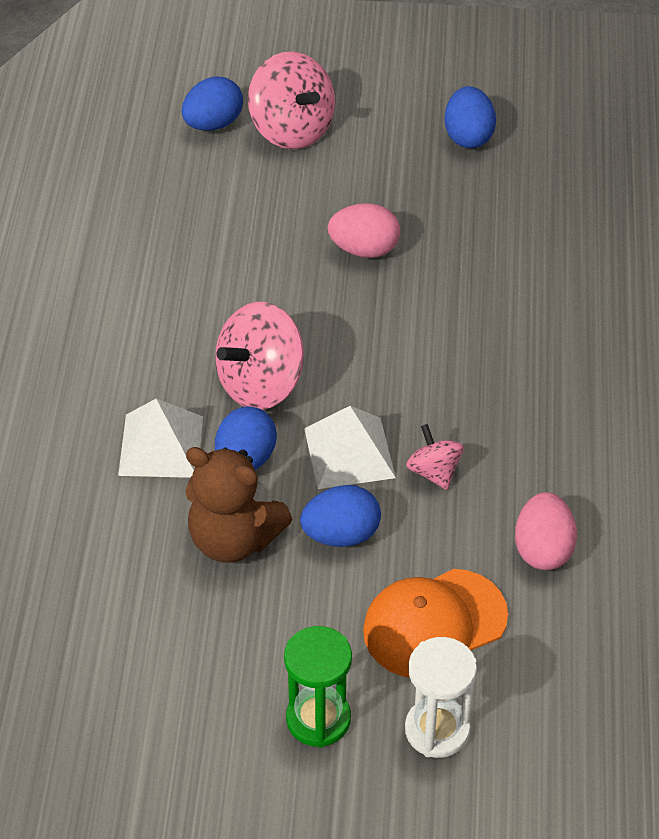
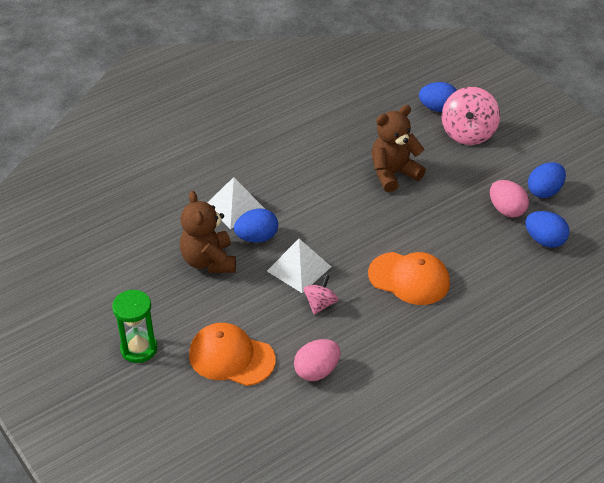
camera: 50 degrees right, 5 degrees down
(260, 383) = (305, 216): pink spinning top -> none
(282, 247) = (393, 174): none -> brown teddy bear
(341, 534) = (249, 294): blue egg -> blue egg (544, 240)
(364, 249) = (426, 200): pink egg -> pink egg (506, 210)
(437, 730) = (172, 394): white hourglass -> none
(480, 357) = (409, 278): none -> orange cap

